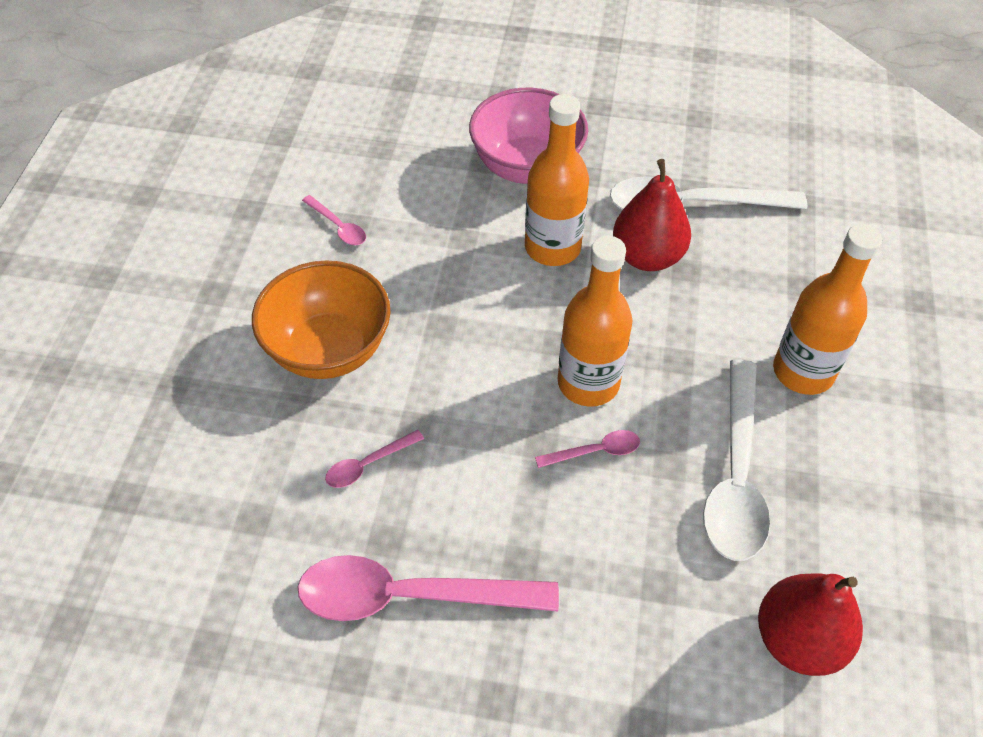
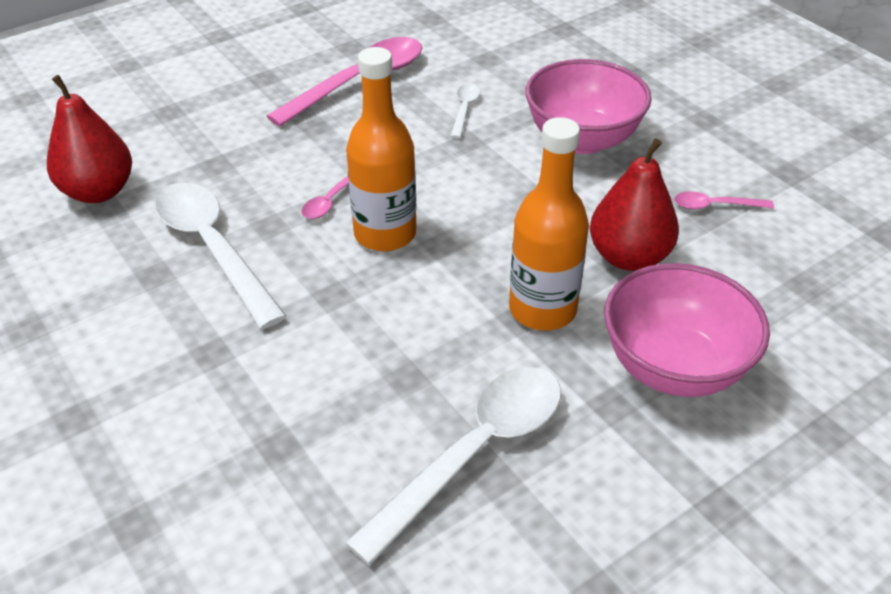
camera: 135 degrees right, 10 degrees down
(329, 349) = (582, 139): orange bowl -> pink bowl
(368, 464) = (464, 110): pink spoon -> white spoon
(647, 257) = (454, 363): red pear -> red pear (628, 257)
(803, 372) = (214, 359): orange bottle -> none

